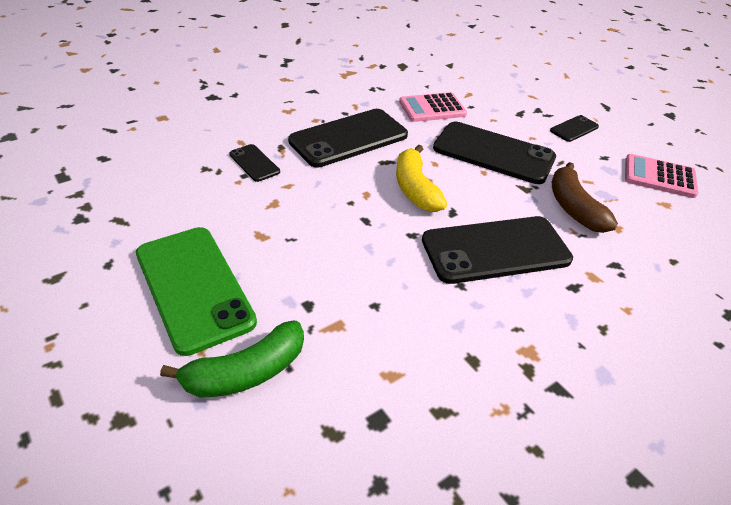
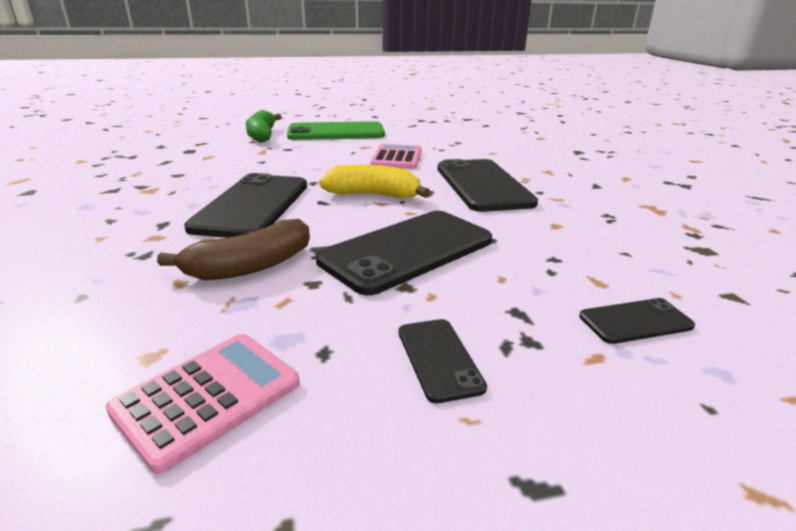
camera: 115 degrees right, 15 degrees down
(254, 163) = (457, 153): black phone -> black phone (635, 321)
(432, 108) = (546, 240): pink calculator -> pink calculator (397, 158)
(574, 208) = (250, 266): brown banana -> brown banana turned 135 degrees clockwise

